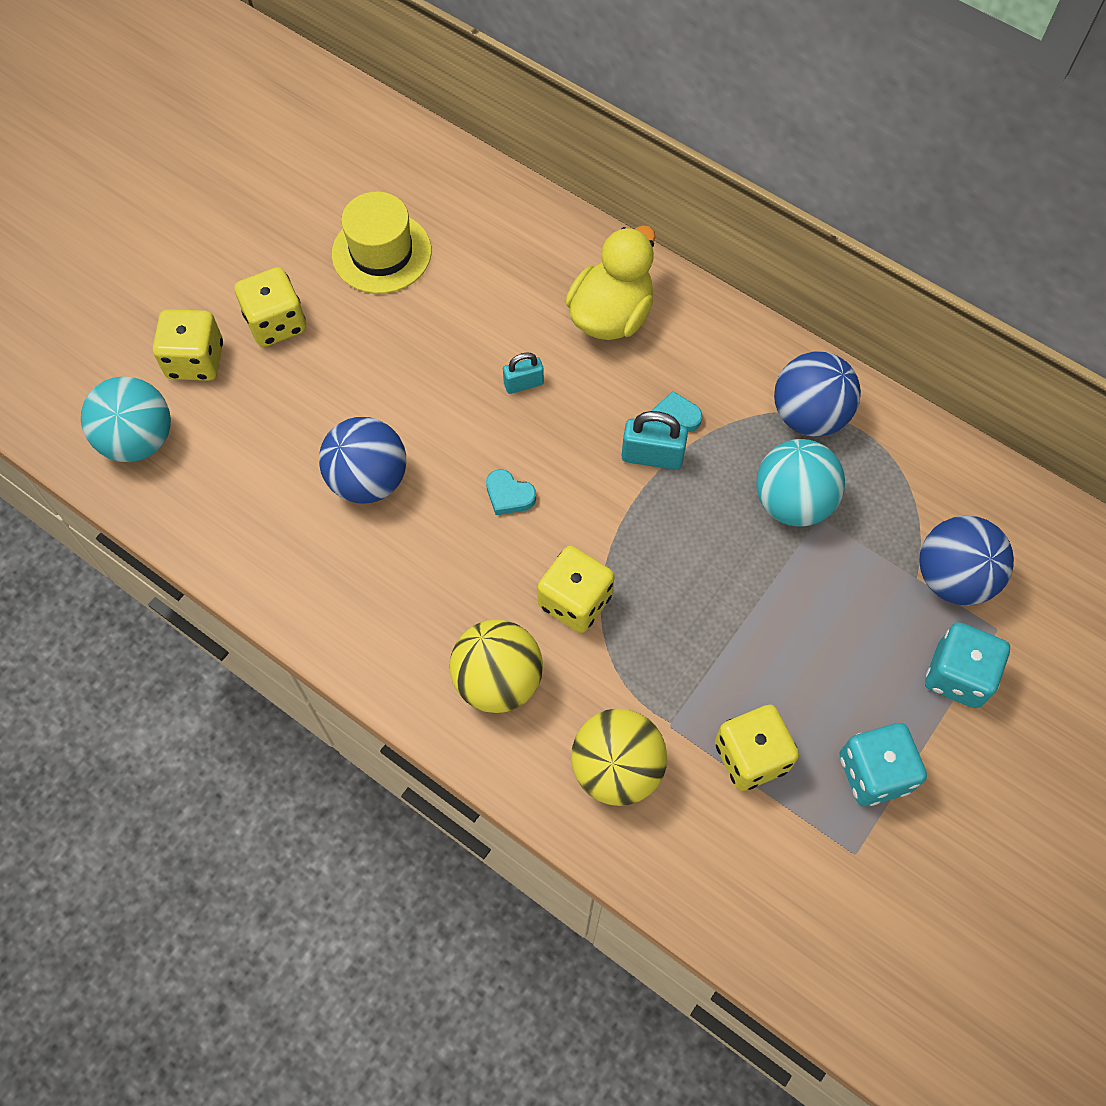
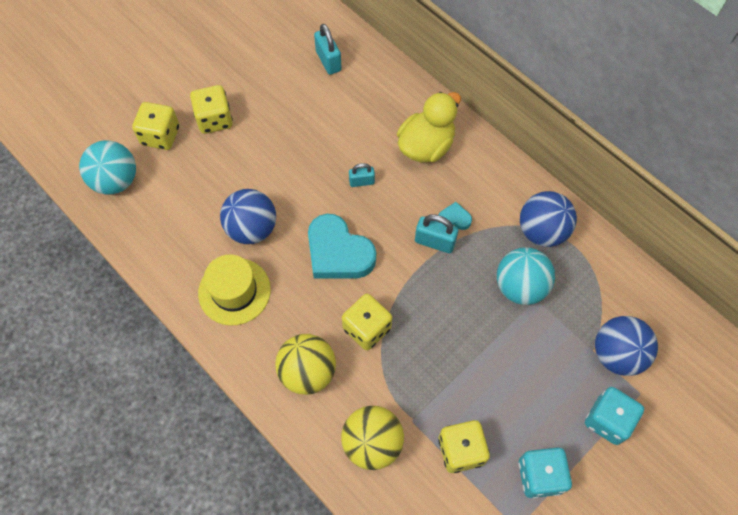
camera: 10 degrees right, 0 degrees up
(381, 253) = (289, 84): yellow hat -> yellow hat (234, 291)
(436, 208) = (328, 61): none -> turquoise padlock
(509, 495) = (338, 252): turquoise heart -> turquoise heart, size x2.21

